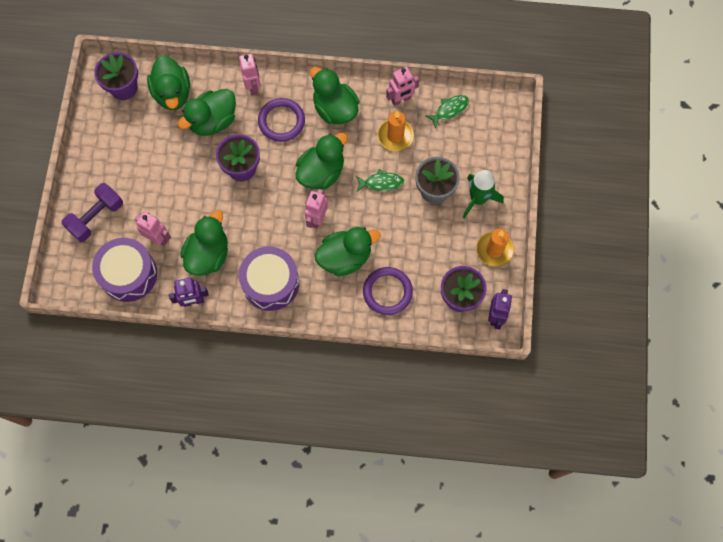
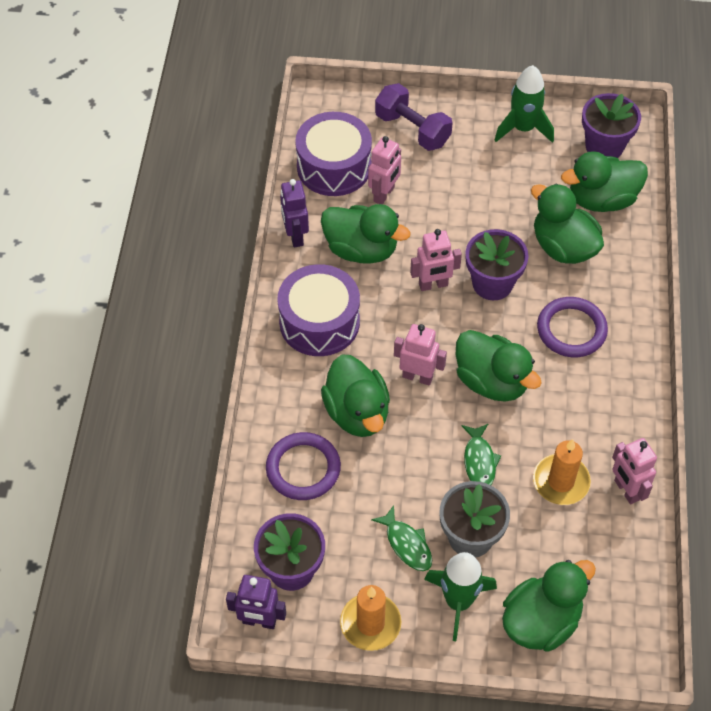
camera: 90 degrees right, 15 degrees down
(102, 140) = (523, 128): none -> green rocket
(253, 86) = (625, 293): pink robot -> pink robot (433, 285)
(335, 109) = (599, 398): green duck -> green duck (541, 621)
(449, 110) = (616, 562): green fish -> green fish (407, 544)

